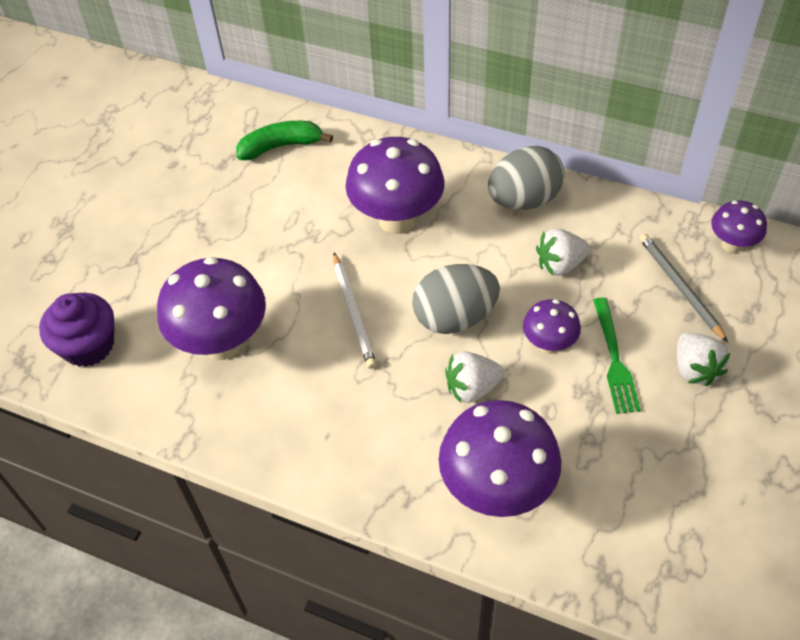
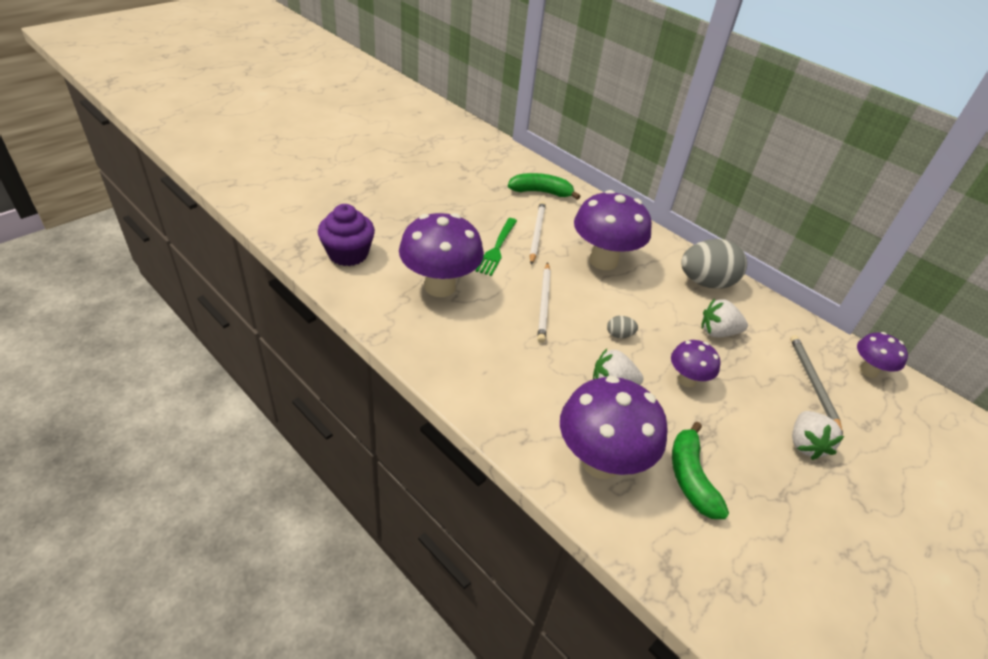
camera: 15 degrees right, 10 degrees down
(302, 213) = (536, 233): none -> white pencil
(455, 317) = (619, 335): grey egg -> grey egg, size x0.42
(594, 465) = (691, 478): none -> green banana
(615, 360) = (738, 411): green fork -> green fork (497, 249)

